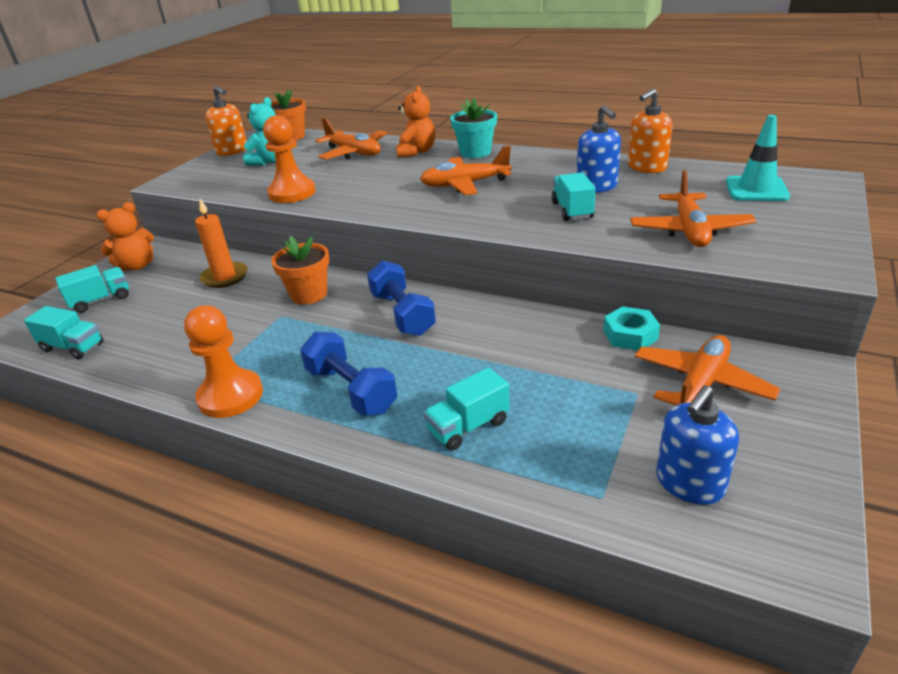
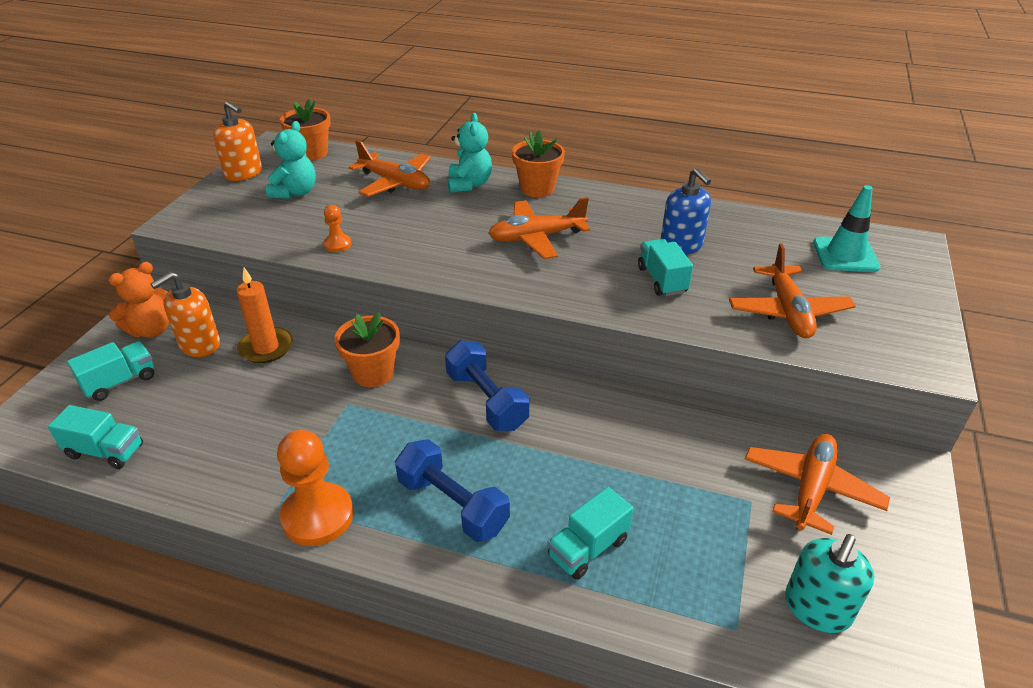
camera: 10 degrees left, 5 degrees up
(292, 193) = (337, 244): orange pawn -> orange pawn, size x0.50
(416, 152) = (469, 184): orange teddy bear -> turquoise teddy bear
(475, 152) = (537, 188): turquoise flower pot -> orange flower pot
(630, 335) = (732, 427): turquoise nut -> none
(646, 167) = (728, 219): orange soap dispenser -> orange soap dispenser (199, 344)
(689, 483) = (817, 608): blue soap dispenser -> turquoise soap dispenser

